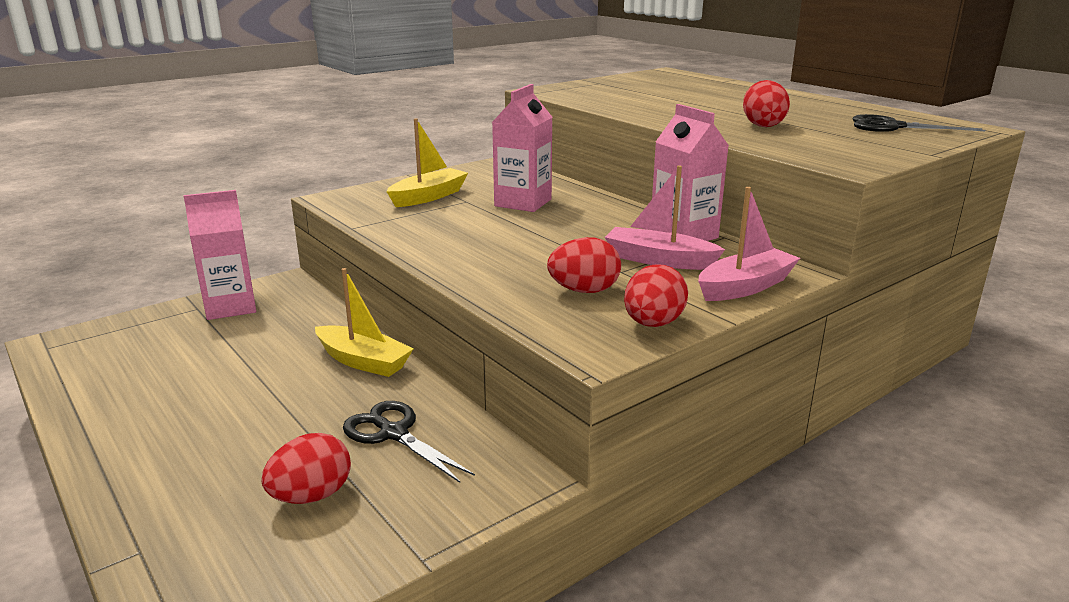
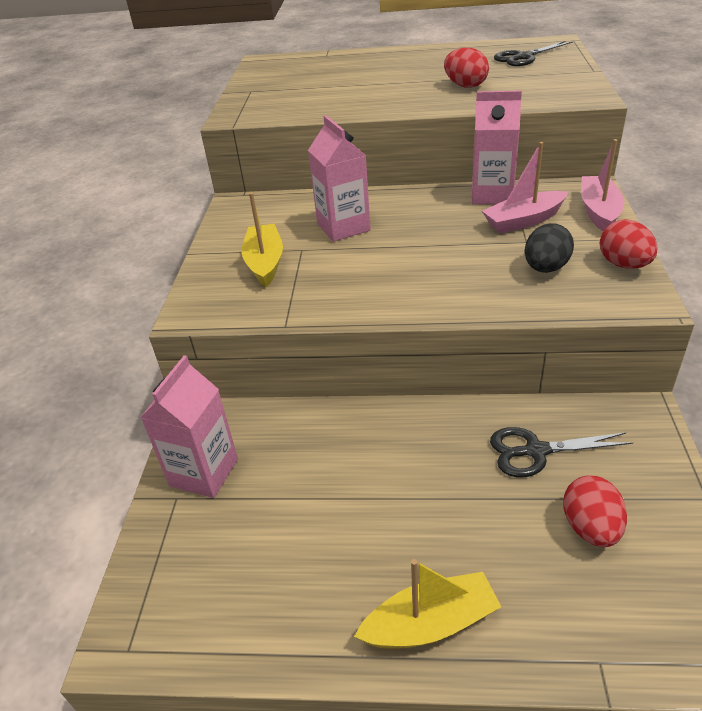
camera: 45 degrees left, 15 degrees up
(363, 361) = (406, 425): yellow boat -> yellow boat (430, 624)
(584, 291) = (545, 268): red egg -> black egg

